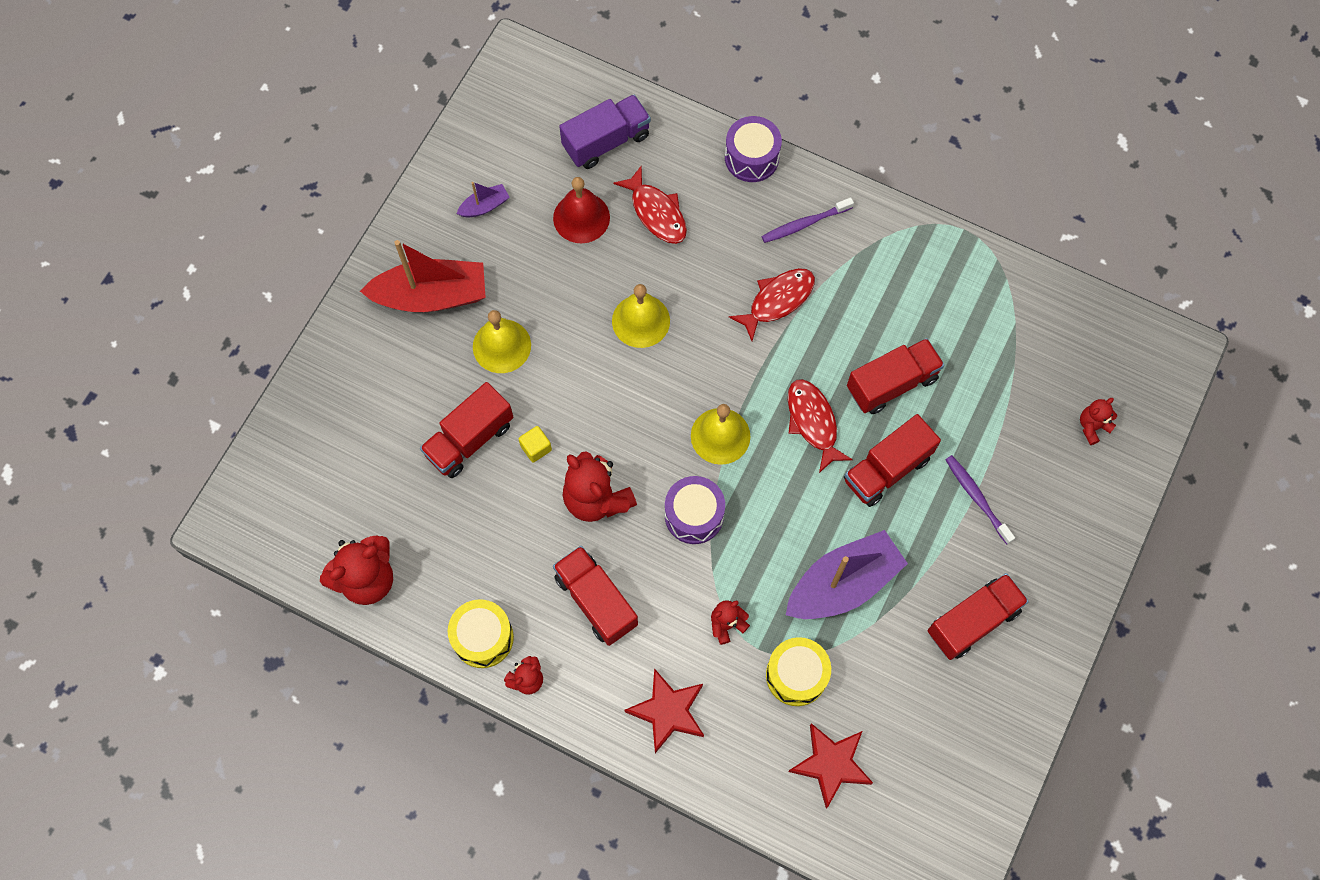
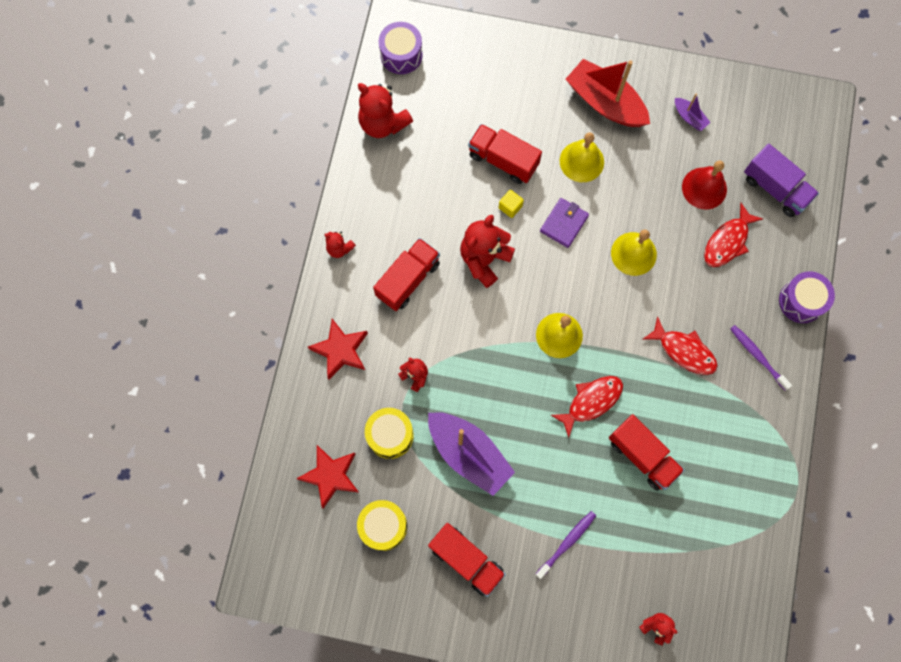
camera: 75 degrees right, 5 degrees up
(431, 296) = (605, 102): red boat -> red boat turned 150 degrees clockwise
(483, 638) = (361, 211): yellow drum -> yellow drum (383, 526)
(578, 390) = (564, 223): none -> purple wallet
(694, 515) = (491, 331): purple drum -> purple drum (401, 55)
(887, 469) = (570, 467): red truck -> none

